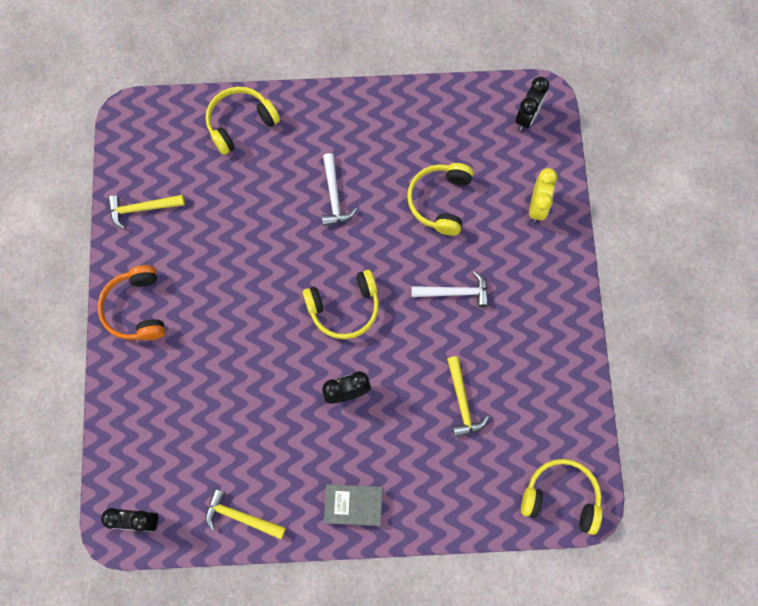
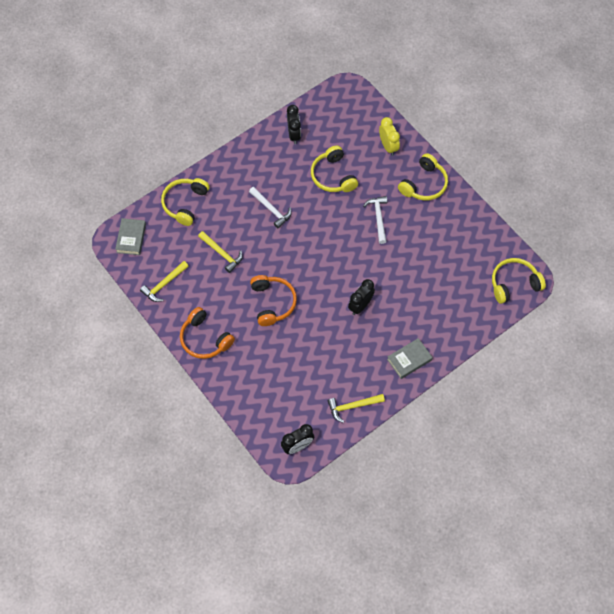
camera: 35 degrees left, 10 degrees down
(148, 127) = (131, 238): none -> grey book
(247, 316) = (272, 303): none -> orange headphones
(344, 308) = (324, 264): yellow headphones -> yellow headphones (424, 184)
(455, 292) = (378, 218): white hammer -> white hammer turned 60 degrees counterclockwise
(462, 402) = (426, 270): yellow hammer -> yellow hammer (222, 253)
(527, 117) = (346, 104): black clock -> black clock (294, 134)

